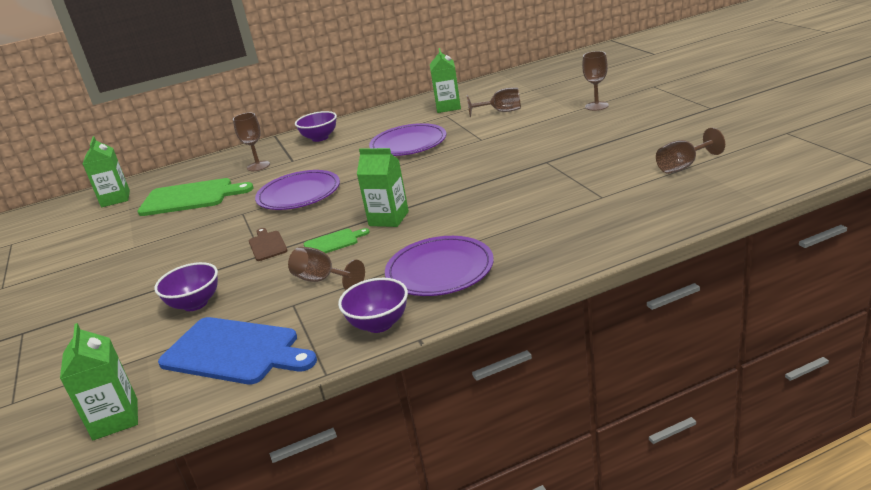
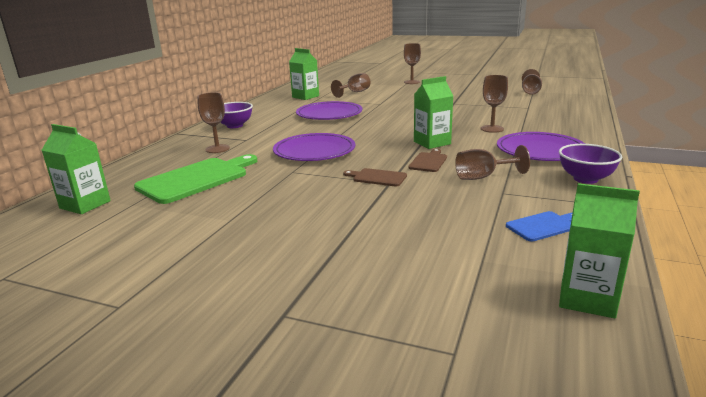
camera: 50 degrees left, 5 degrees down
(195, 304) = (422, 221): purple bowl -> none
(234, 352) = (543, 226): blue cutting board -> blue cutting board, size x0.49
(333, 242) = (429, 161): green cutting board -> brown cutting board
(479, 219) = (492, 129): none -> brown goblet

